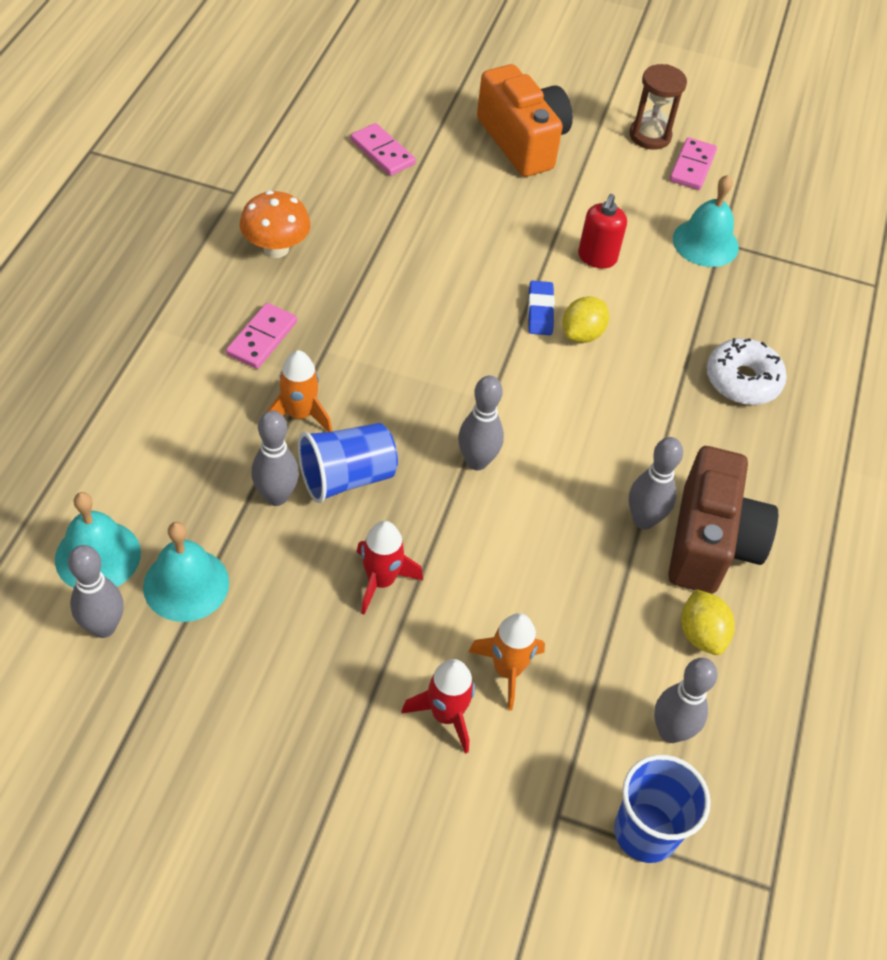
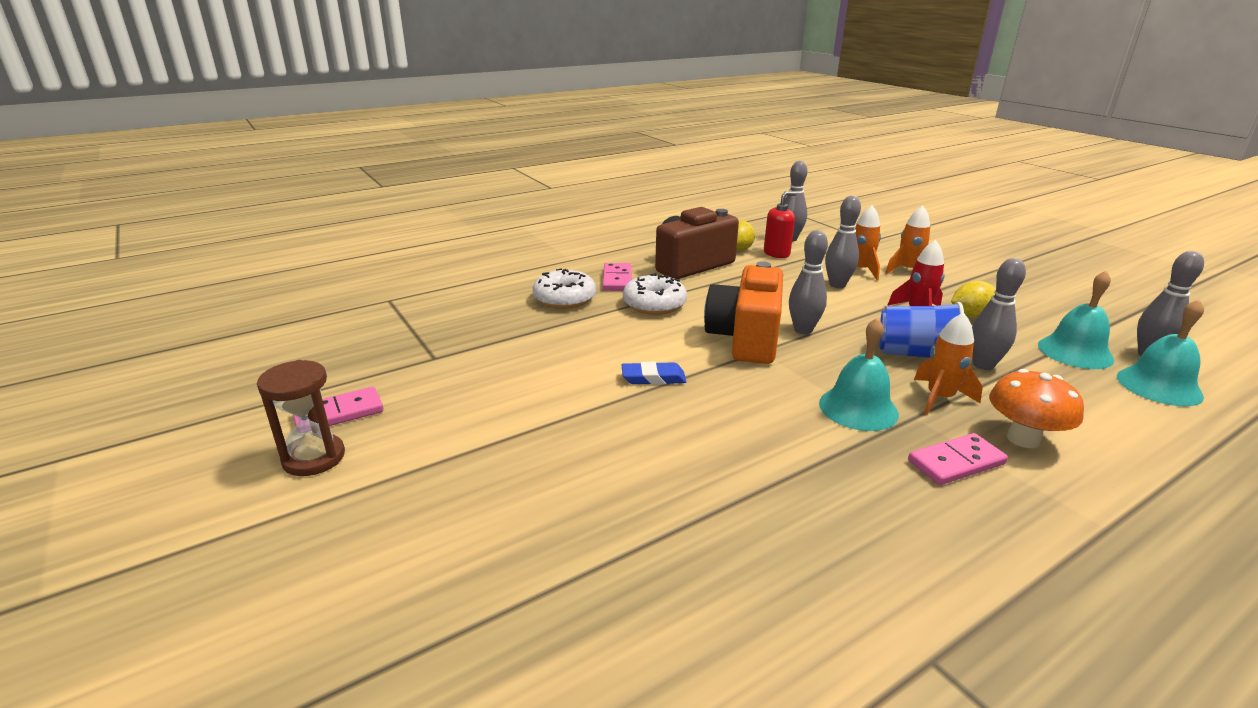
camera: 135 degrees left, 25 degrees down
(276, 248) = (897, 544): orange mushroom -> orange mushroom (1023, 439)
(382, 152) = (644, 606): pink domino -> pink domino (617, 279)
(446, 715) = (908, 270): red rocket -> orange rocket
(523, 141) = (449, 523): orange camera -> orange camera (745, 338)
(540, 311) = (653, 378): blue eraser -> blue eraser turned 45 degrees clockwise
(582, 334) = (638, 354): yellow lemon -> yellow lemon (971, 316)
(597, 257) = (550, 389): red soap dispenser -> red soap dispenser (776, 253)
(643, 520) = (718, 280): grey bowling pin -> grey bowling pin (837, 285)
(645, 832) = (831, 229): blue cup -> none
(653, 423) = (654, 304): none -> white donut
(705, 242) = (446, 362): turquoise bell -> turquoise bell (858, 408)

